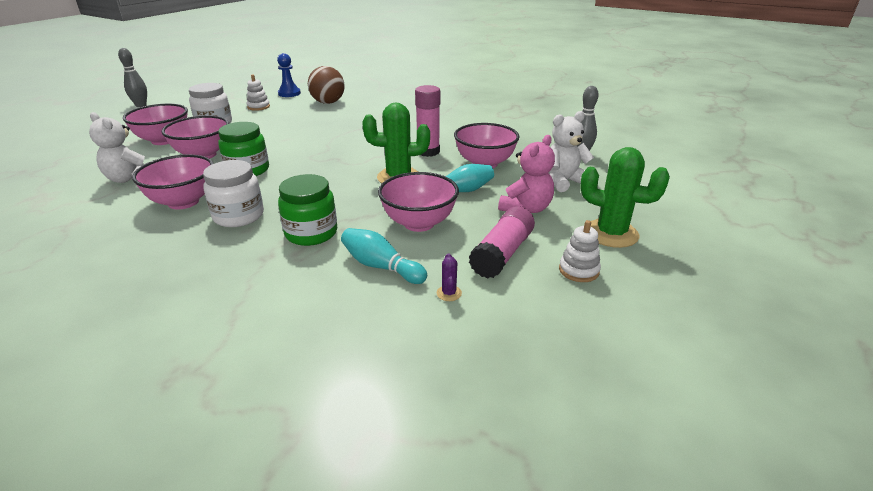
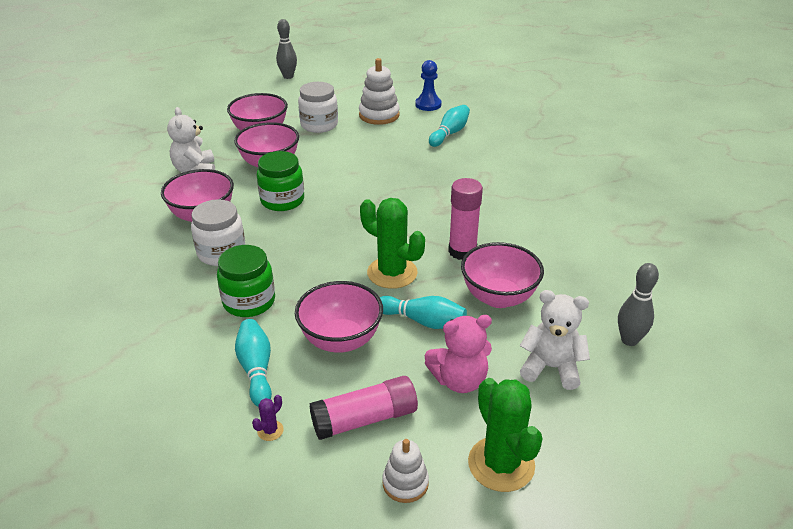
camera: 40 degrees right, 5 degrees up
(258, 107) = (379, 115): white stacking toy -> white stacking toy, size x1.62
(328, 102) = (449, 133): brown ball -> turquoise bowling pin

